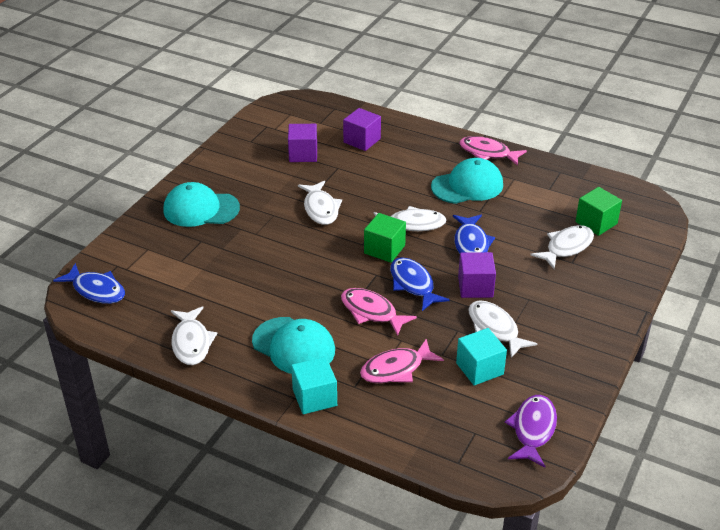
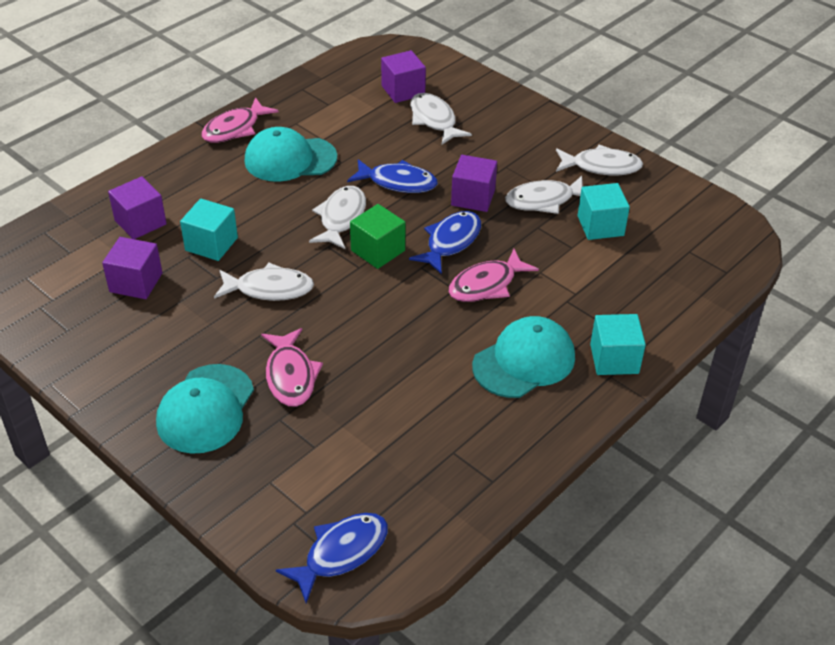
camera: 75 degrees left, 5 degrees up
(191, 342) = (488, 457): white fish -> white fish (601, 166)
(354, 174) = (211, 244): none -> turquoise cube
(396, 369) = (585, 285): pink fish -> pink fish (290, 376)
(413, 284) = (450, 242): blue fish -> blue fish turned 135 degrees clockwise
(467, 186) = (290, 159): turquoise cap -> turquoise cap turned 90 degrees counterclockwise
(533, 430) = (692, 213): purple fish -> none
(596, 223) = (403, 90): green cube -> purple cube

